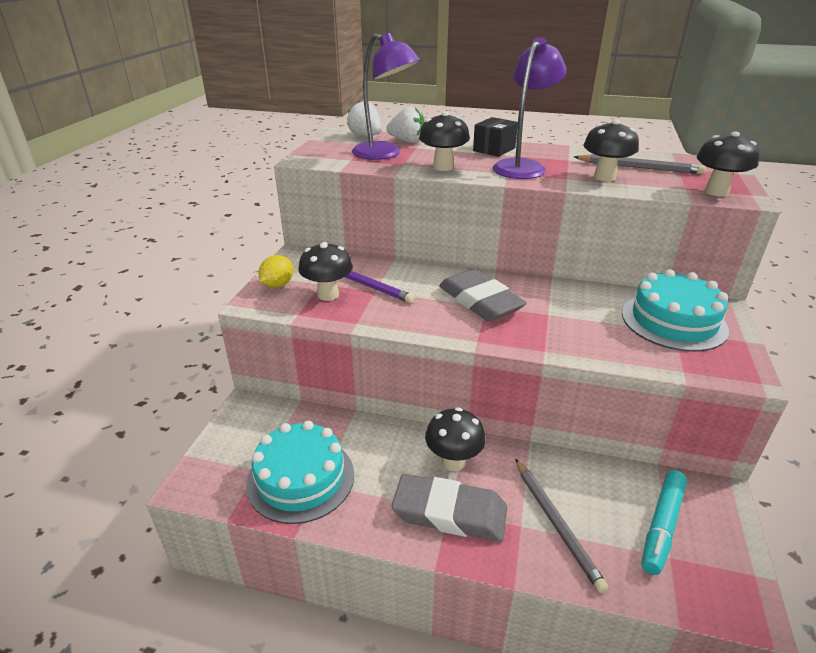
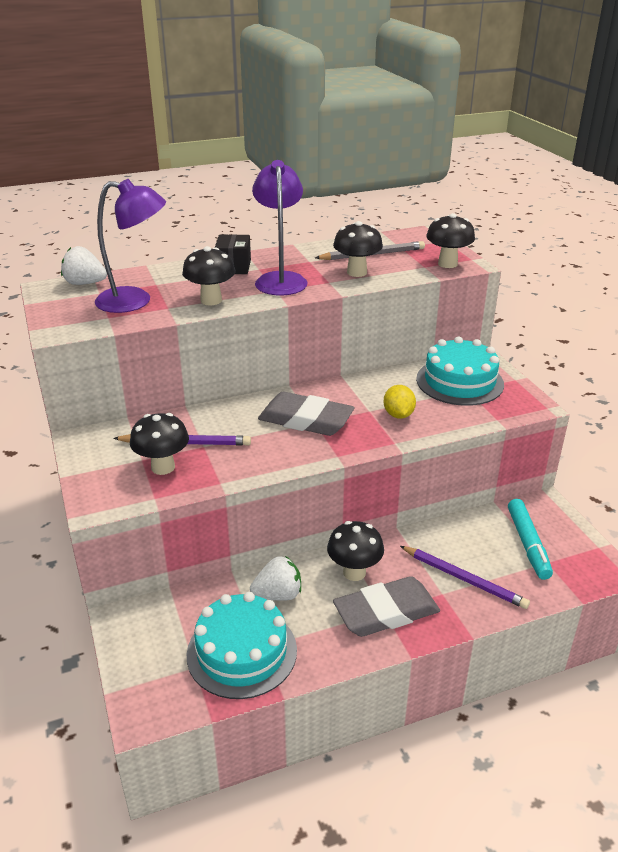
camera: 35 degrees left, 0 degrees up
(278, 285) = (99, 477): yellow lemon -> yellow lemon (398, 415)
(407, 141) = (138, 279): white strawberry -> white strawberry (278, 594)
(556, 524) = (464, 579): grey pencil -> purple pencil

